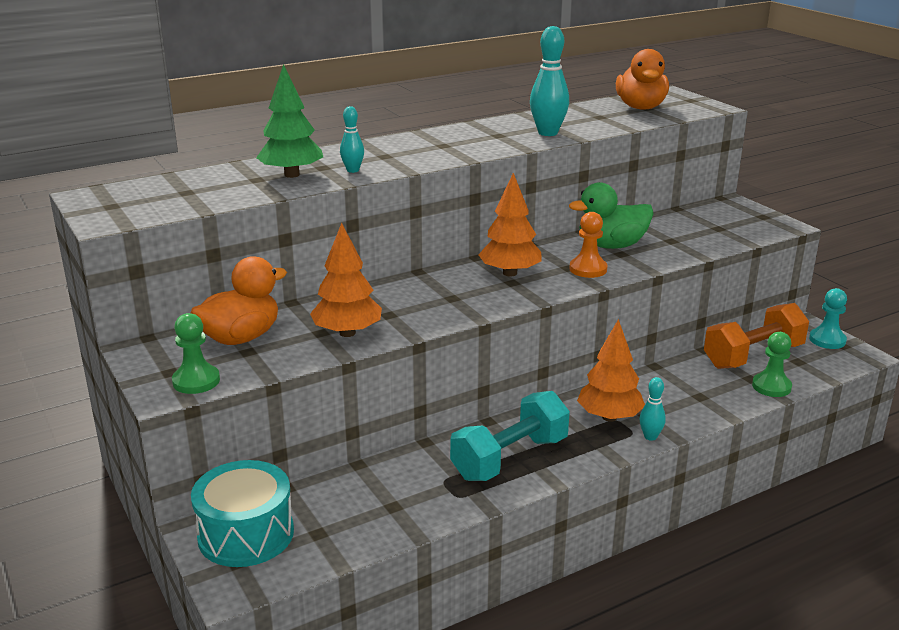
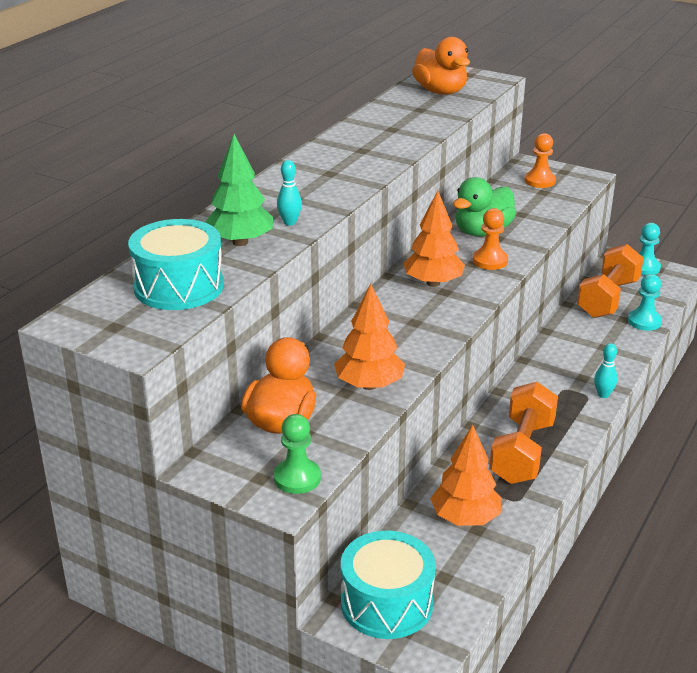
camera: 30 degrees left, 5 degrees up
(197, 192) = (179, 286): none -> turquoise drum
(510, 458) = (522, 452): turquoise dumbbell -> orange dumbbell
(548, 133) = (401, 138): turquoise bowling pin -> none
(609, 417) = (558, 388): orange tree -> orange tree (465, 518)
(726, 219) = (539, 181): none -> orange pawn
(771, 386) = (644, 321): green pawn -> turquoise pawn

